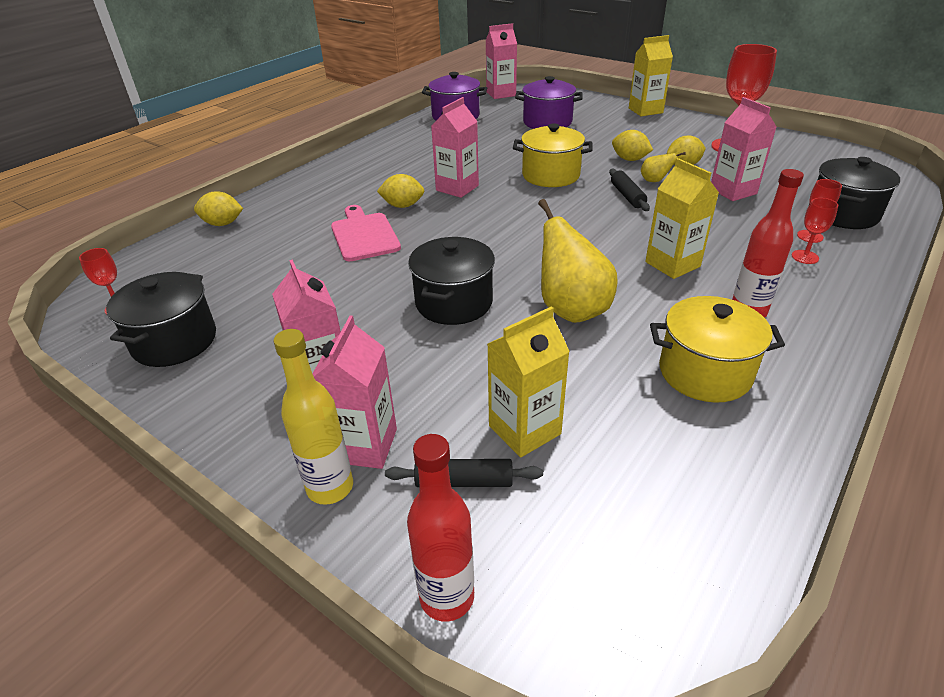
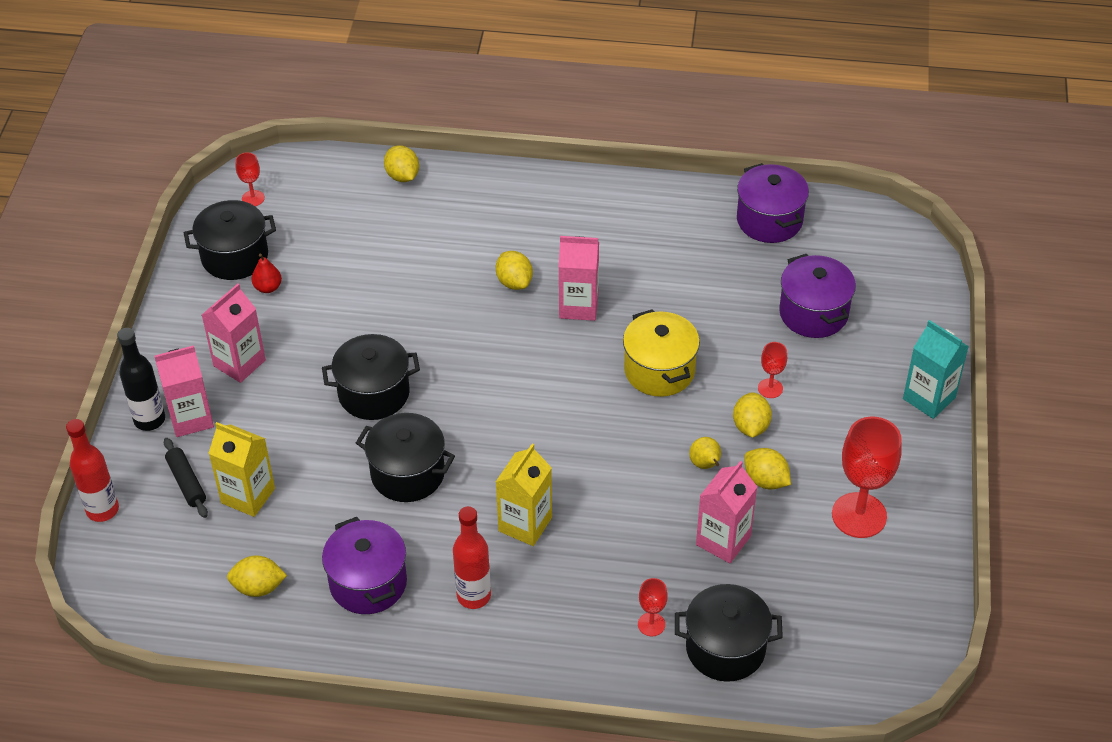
camera: 60 degrees right, 10 degrees up
(245, 330) = (268, 287): none -> red pear
(330, 487) = (149, 420): yellow bottle -> black bottle
(364, 235) = (443, 282): pink cutting board -> none
(501, 94) = (880, 230): pink carton -> none
(571, 309) = (408, 473): yellow pear -> black pot
(627, 196) = (650, 451): black rolling pin -> none
(645, 110) = (929, 398): yellow carton -> turquoise carton
(675, 462) = (258, 587): none -> yellow lemon
(704, 372) = (368, 583): yellow pot -> purple pot
(805, 257) = (602, 625): red goblet -> red goblet (770, 388)

